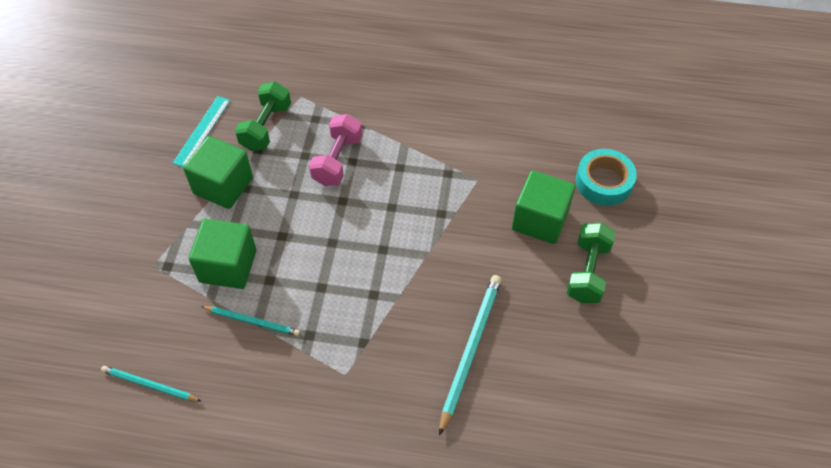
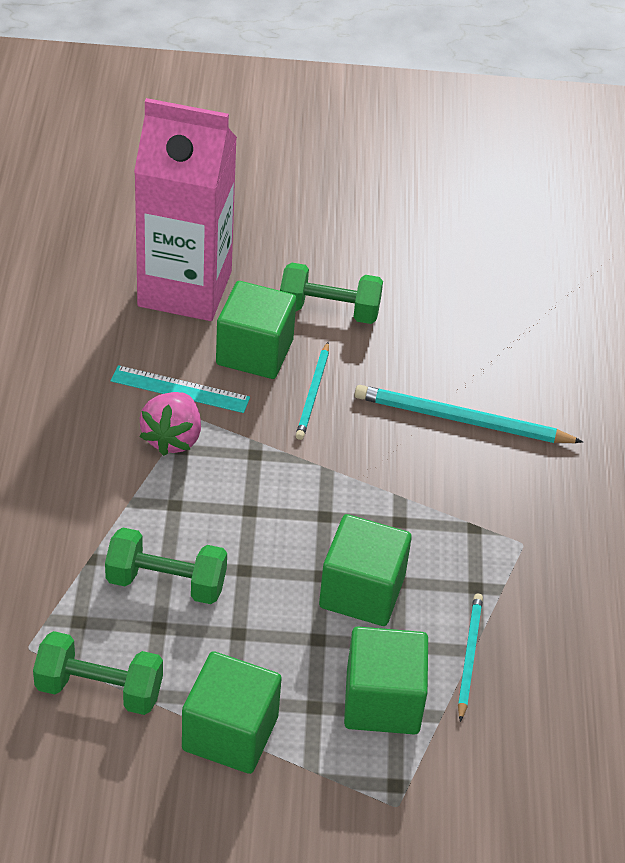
camera: 100 degrees left, 10 degrees down
(149, 385) = (594, 767): turquoise pencil -> turquoise pencil (313, 393)
(202, 131) = (112, 786): turquoise ruler -> turquoise ruler (180, 389)
(315, 264) = (362, 592): none -> green cube
(337, 160) = (166, 582): pink dumbbell -> green dumbbell
(457, 168) = (172, 438): none -> pink strawberry
(603, 182) = (185, 289): turquoise tape -> pink carton

